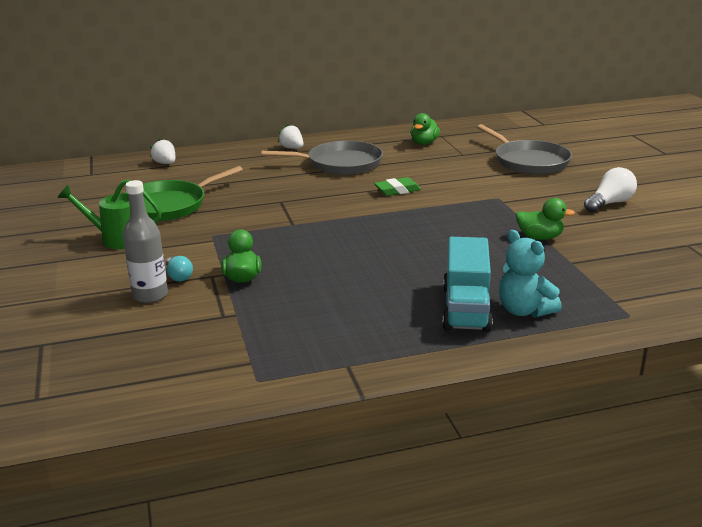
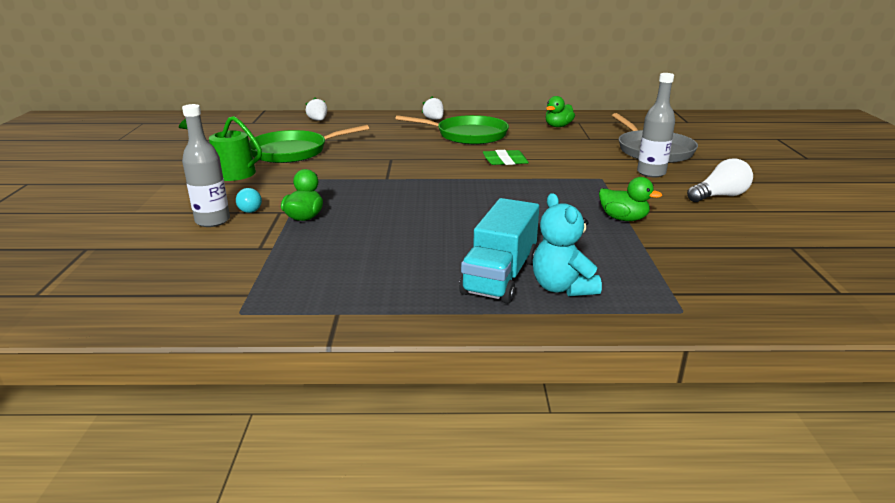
camera: 15 degrees right, 0 degrees up
(340, 164) = (468, 135): grey pan -> green pan
(539, 186) = (651, 173): none -> grey bottle

